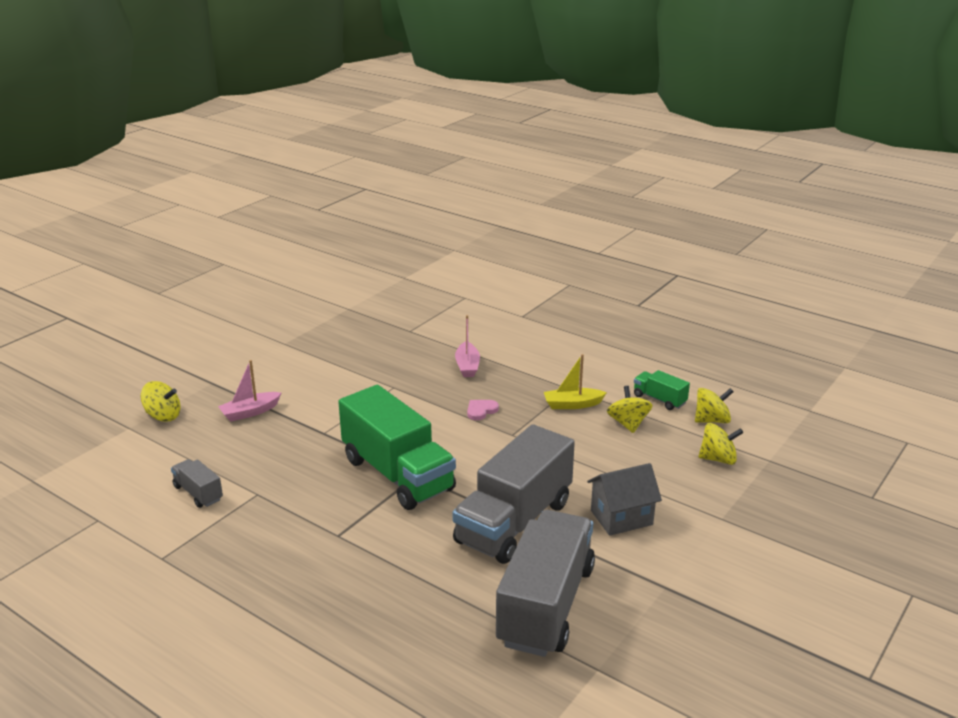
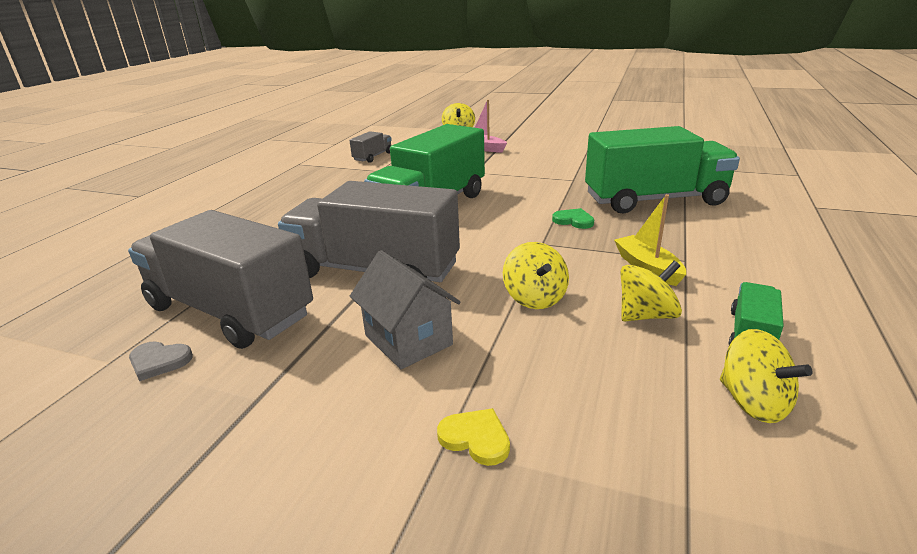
camera: 75 degrees right, 0 degrees up
(467, 366) = (654, 200): pink boat -> green truck
(481, 410) = (574, 221): pink heart -> green heart
(546, 605) = (230, 311): grey truck -> grey truck turned 150 degrees counterclockwise
(607, 639) = (159, 361): none -> grey heart
(718, 459) = (628, 423): yellow spinning top -> yellow spinning top (535, 298)
(718, 507) = (475, 438): none -> yellow heart

